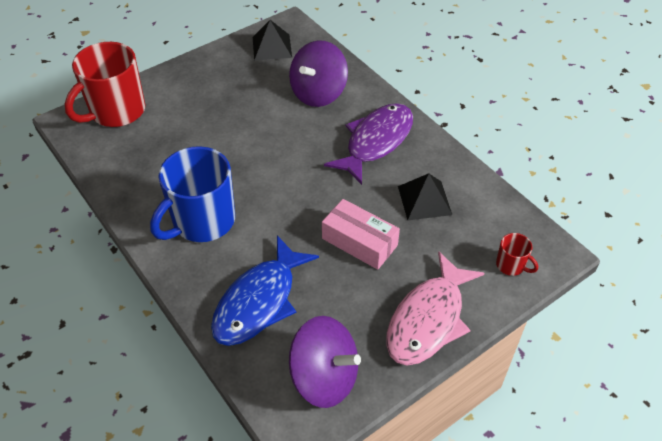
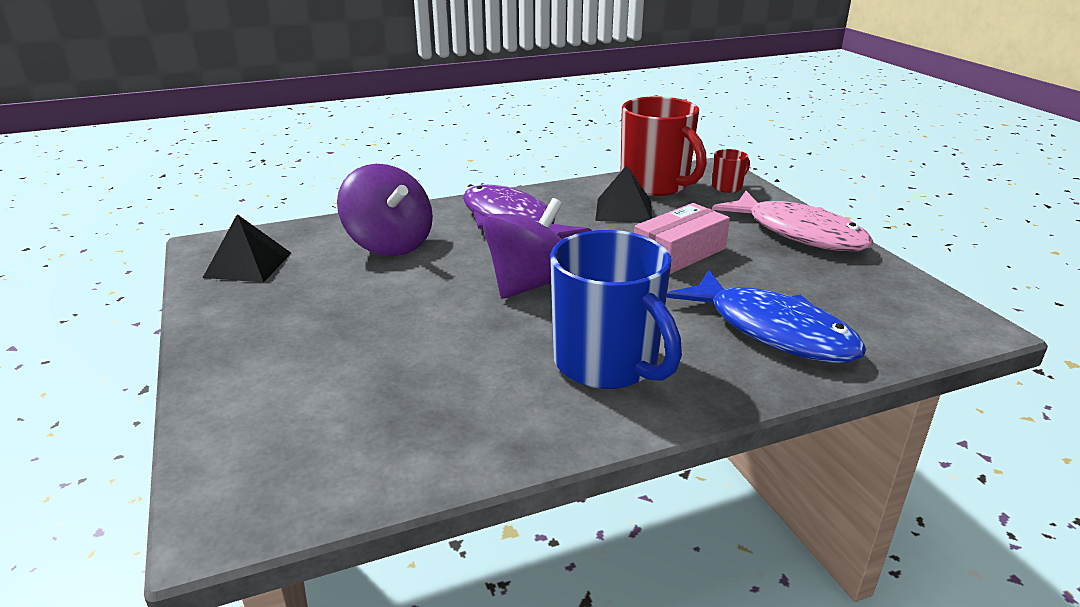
camera: 75 degrees left, 20 degrees down
(116, 111) = (258, 442): red mug -> red mug (656, 185)
(324, 377) = (890, 300): purple spinning top -> purple spinning top (530, 285)

